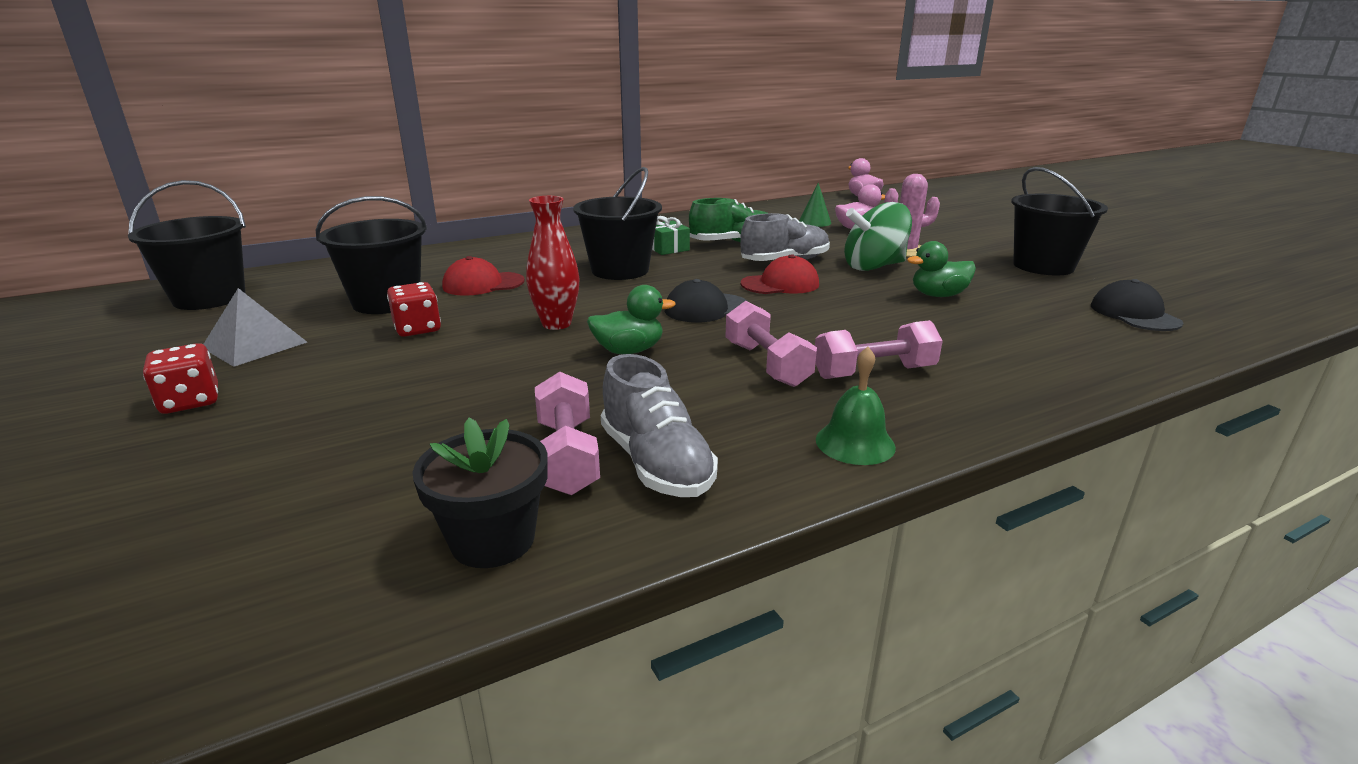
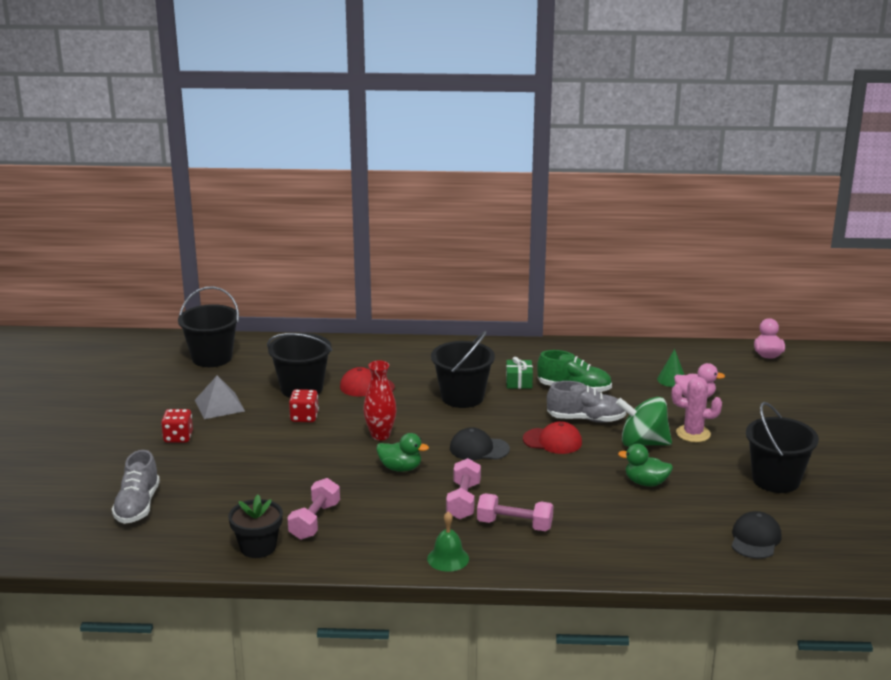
camera: 30 degrees right, 0 degrees up
(656, 463) = (348, 537): grey shoe -> grey shoe (137, 506)

